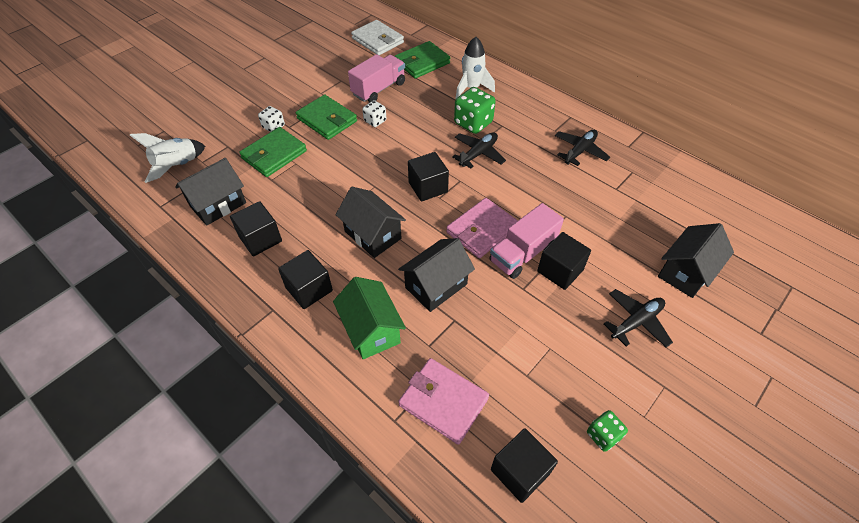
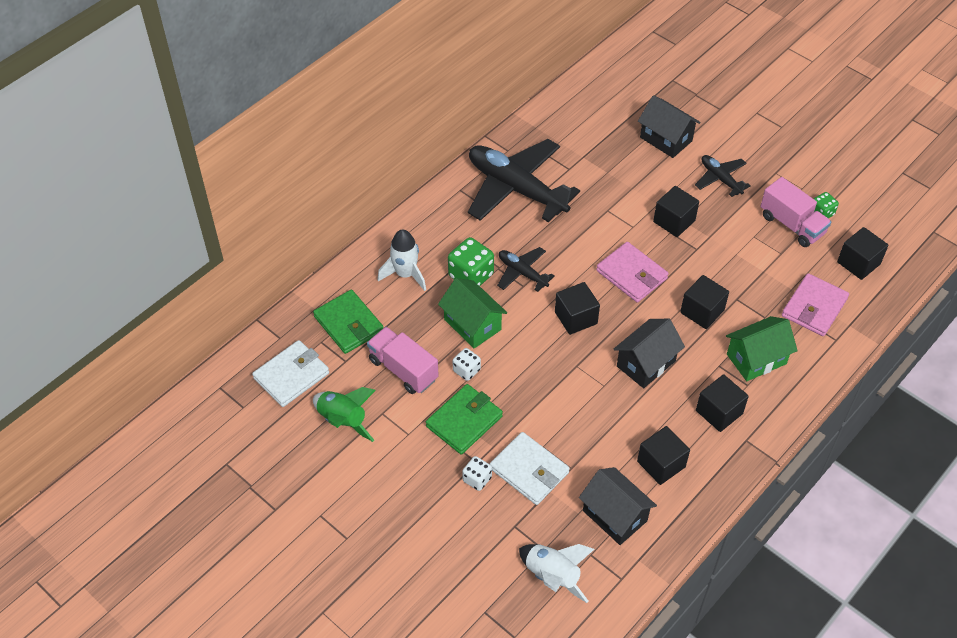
camera: 90 degrees left, 0 degrees up
(274, 154) = (529, 471): green wallet -> white wallet
(337, 63) = (343, 420): none -> green rocket
(421, 124) = (472, 324): none -> green house
(436, 286) = (702, 311): black house -> black cube
(522, 253) = (657, 246): pink truck -> pink truck (791, 225)
(579, 151) = (516, 189): black plane -> black plane, size x2.06

